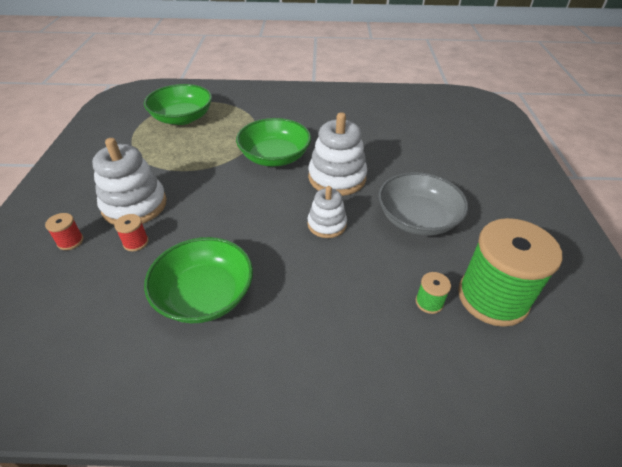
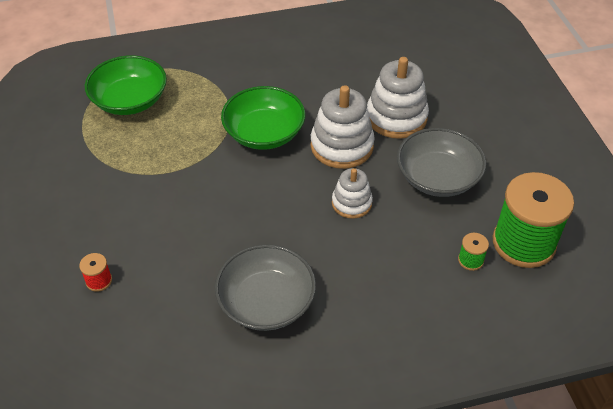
camera: 15 degrees left, 5 degrees up
(134, 205) = (142, 226): white stacking toy -> white stacking toy (396, 117)
(136, 242) = (168, 266): red spool -> none
(205, 295) = (266, 302): green bowl -> grey bowl

